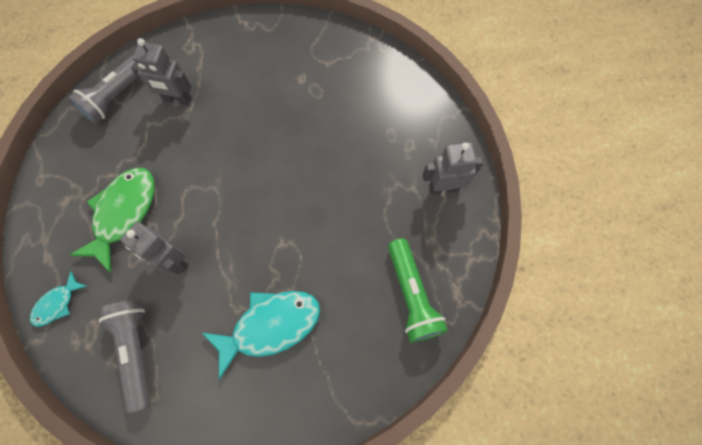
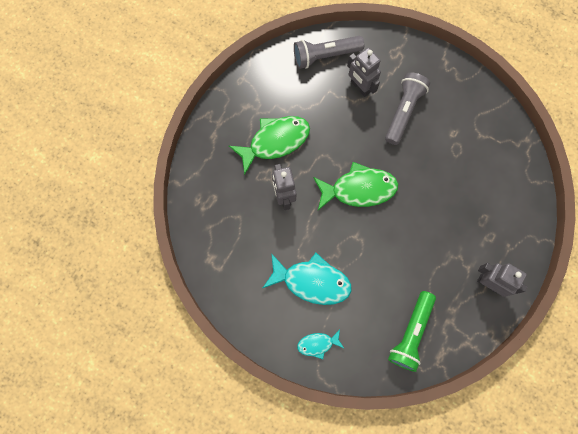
camera: 40 degrees right, 5 degrees up
(57, 304) = (202, 169): turquoise fish -> turquoise fish (317, 344)
(136, 350) = (227, 233): grey flashlight -> grey flashlight (403, 111)
(249, 195) = (359, 189): none -> green fish

